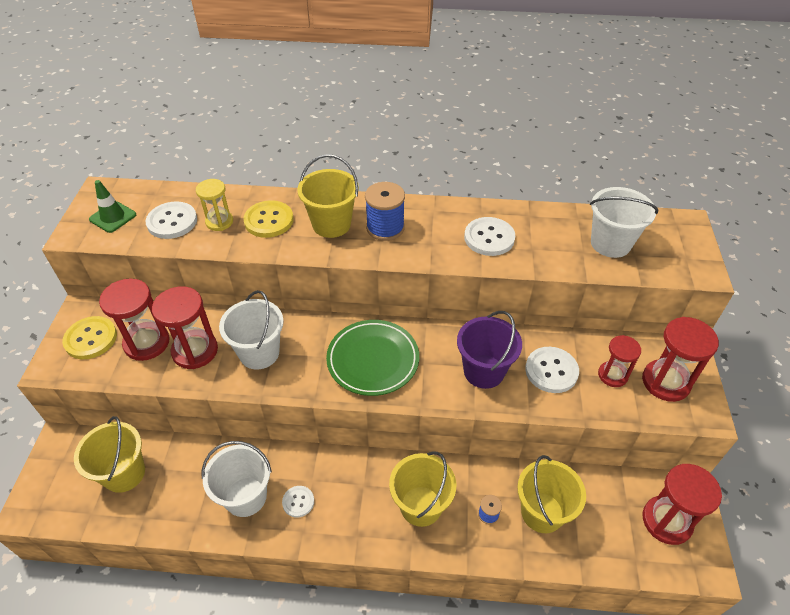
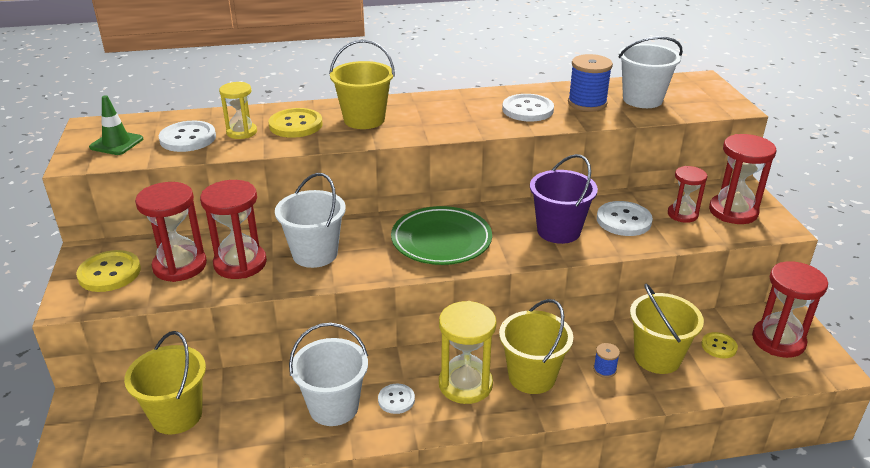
camera: 15 degrees left, 15 degrees down
(361, 500) = (465, 384): none -> yellow hourglass
(385, 228) = (421, 115): blue spool -> blue spool (587, 103)
(605, 513) = (719, 346): none -> yellow button

